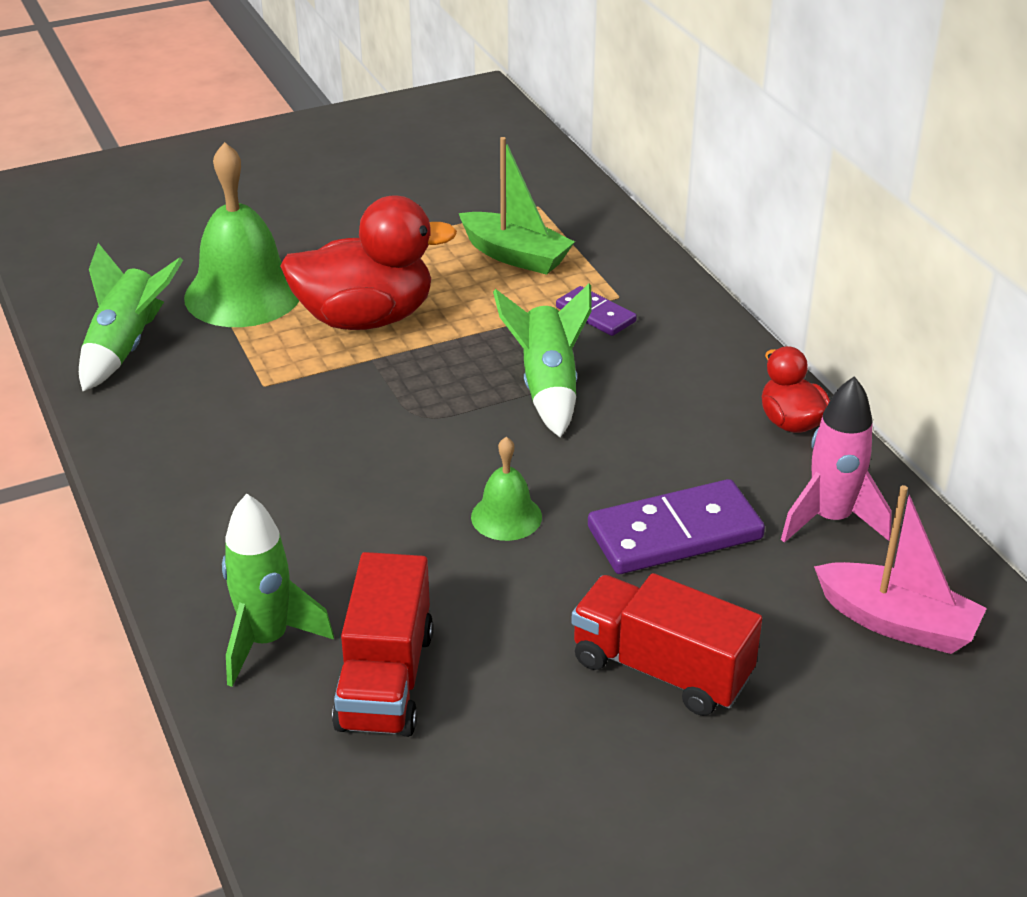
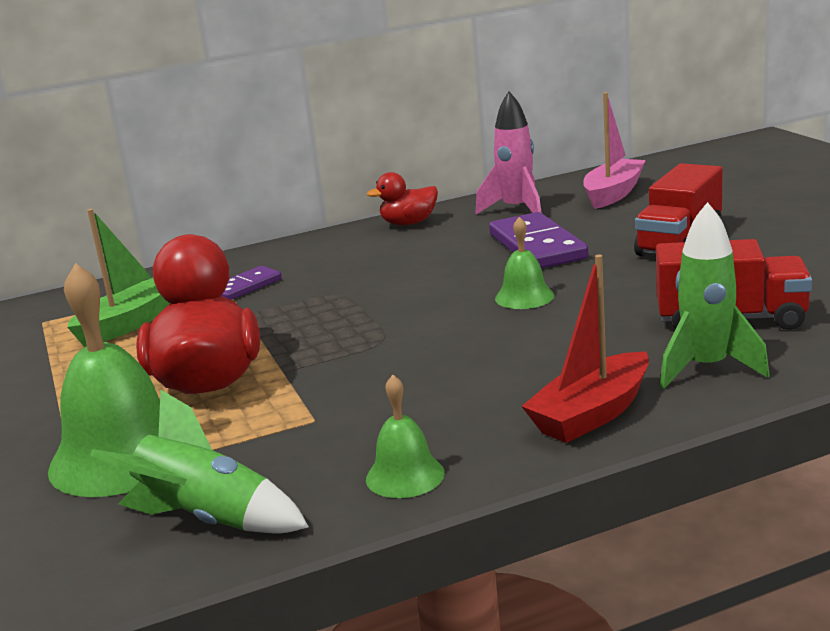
camera: 85 degrees left, 15 degrees down
(144, 439) = (405, 475): none -> green bell
(203, 550) = (592, 414): none -> red boat
(548, 387) = (349, 296): green rocket -> none

